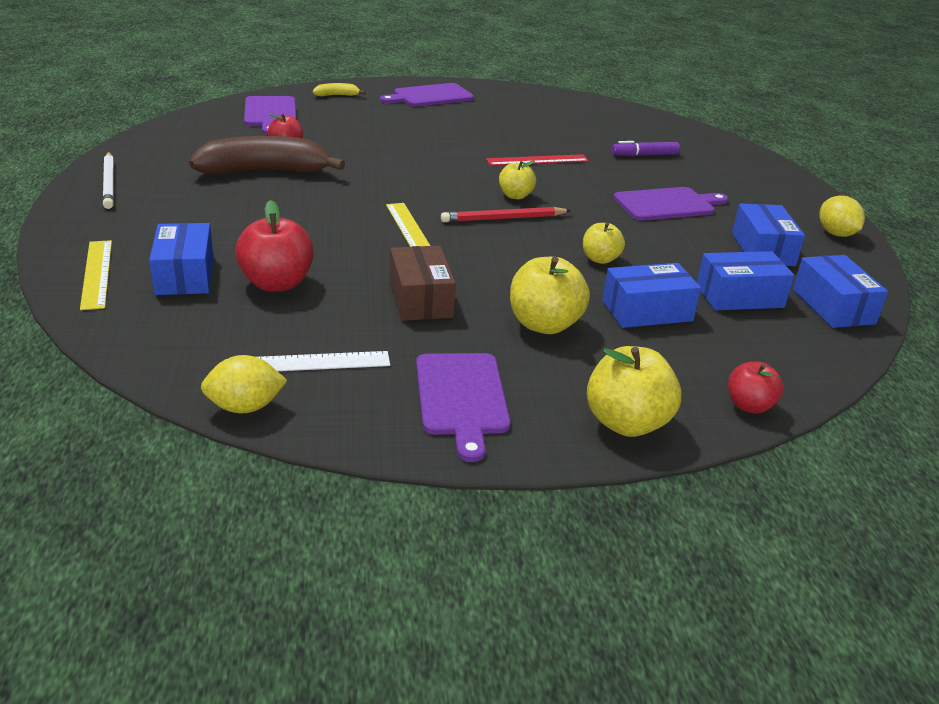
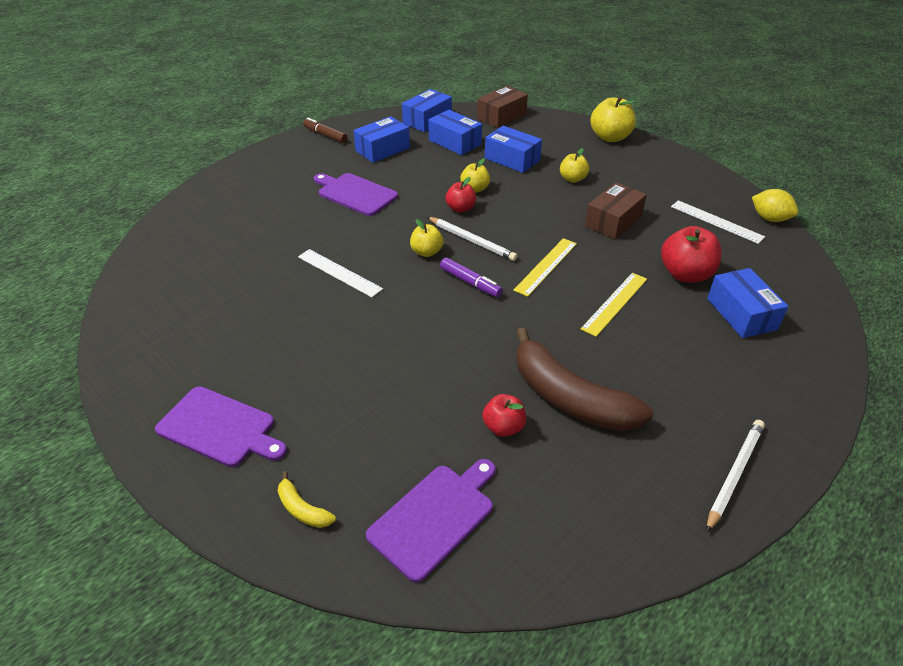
camera: 125 degrees left, 10 degrees up
(96, 273) = (806, 349): yellow ruler -> yellow ruler (615, 303)
(184, 275) = (741, 314): blue box -> blue box turned 60 degrees counterclockwise
(461, 398) = (663, 175): purple cutting board -> none
(503, 218) = (471, 241): red pencil -> white pencil
(537, 160) = (339, 273): red ruler -> white ruler
(544, 325) = (572, 179): yellow apple -> yellow apple, size x0.60
(644, 155) = (260, 231): purple marker -> purple marker (470, 282)
(749, 406) = (552, 119): red apple -> red apple (460, 208)
(799, 366) = (501, 116): none -> brown box
(836, 234) = (325, 135): yellow lemon -> brown marker

